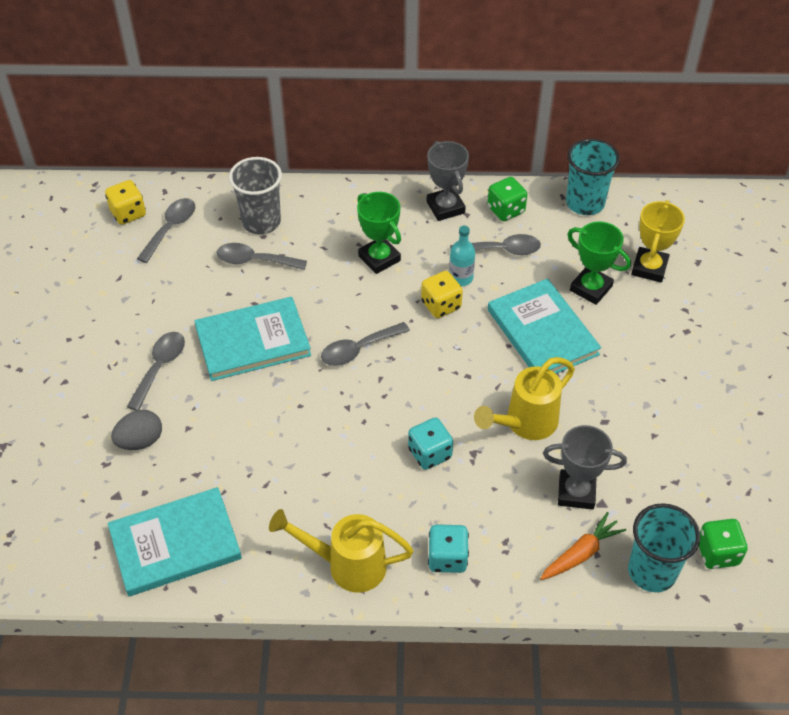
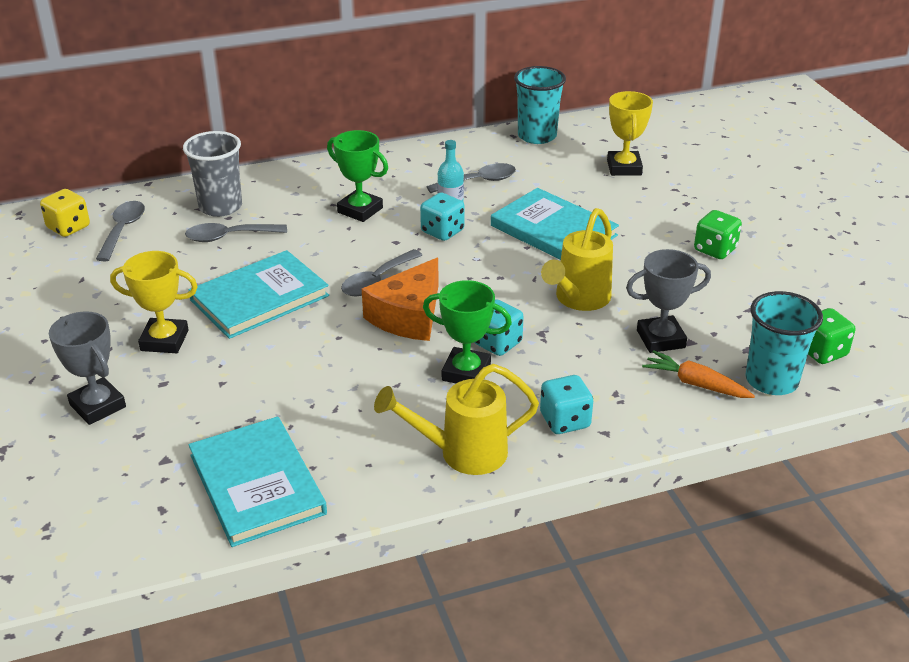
camera: 20 degrees left, 15 degrees down
(140, 441) = (171, 406): grey egg -> none
(160, 367) = (164, 340): grey spoon -> yellow trophy
(175, 544) = (257, 484): turquoise book -> turquoise book turned 75 degrees counterclockwise
(368, 399) = (408, 316): none -> orange cheese
(441, 305) = (442, 231): yellow dice -> turquoise dice
(445, 207) = (405, 162): grey trophy -> grey trophy (97, 406)
(506, 210) = (465, 154): green dice -> green dice (715, 250)
(581, 553) = (695, 384): orange carrot -> orange carrot turned 90 degrees counterclockwise
(591, 288) = (579, 191): green trophy -> green trophy (466, 372)

